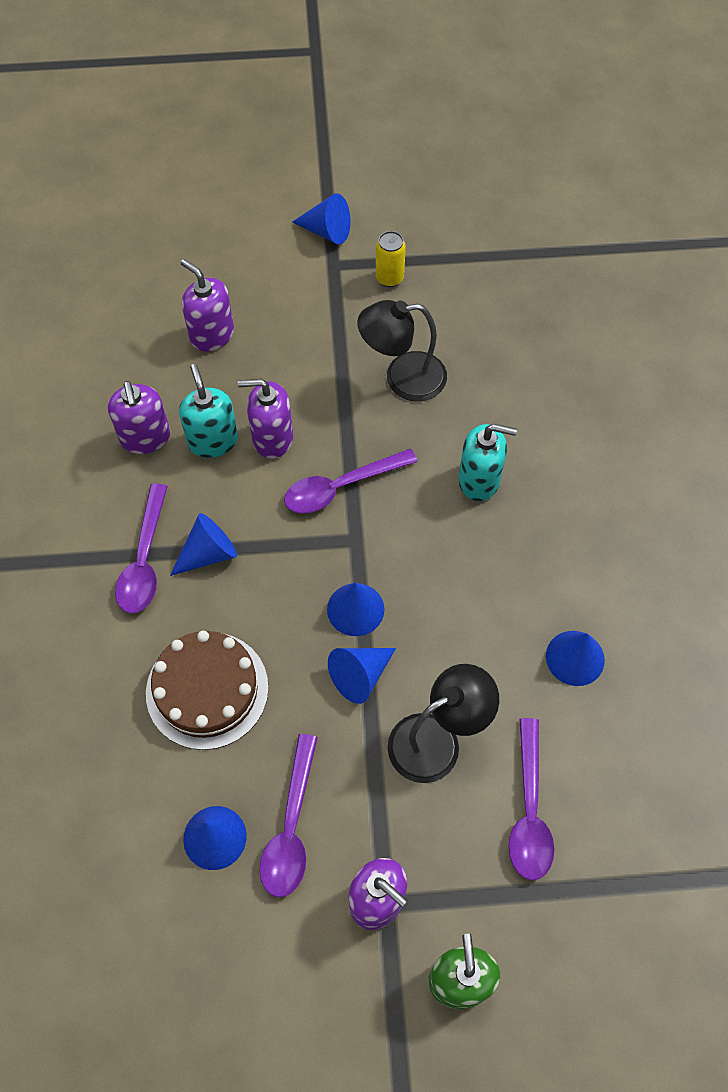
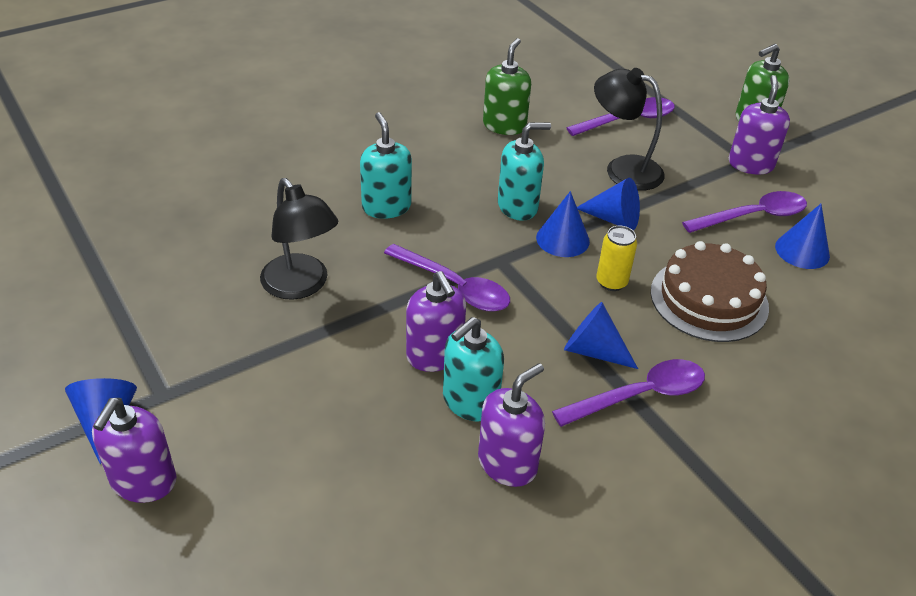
camera: 120 degrees left, 20 degrees down
(212, 334) = (327, 467): purple soap dispenser -> purple soap dispenser (143, 481)
(389, 278) = (165, 339): yellow can -> yellow can (611, 282)
(424, 595) = (518, 206): none -> turquoise soap dispenser
(575, 658) = (504, 125): blue cone -> green soap dispenser

